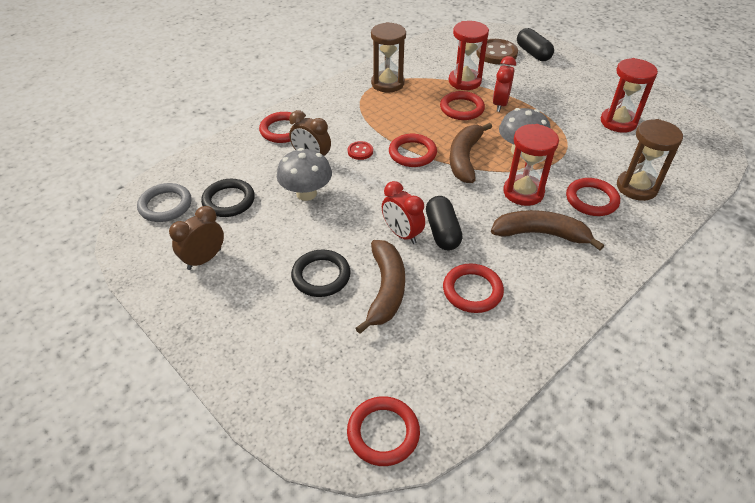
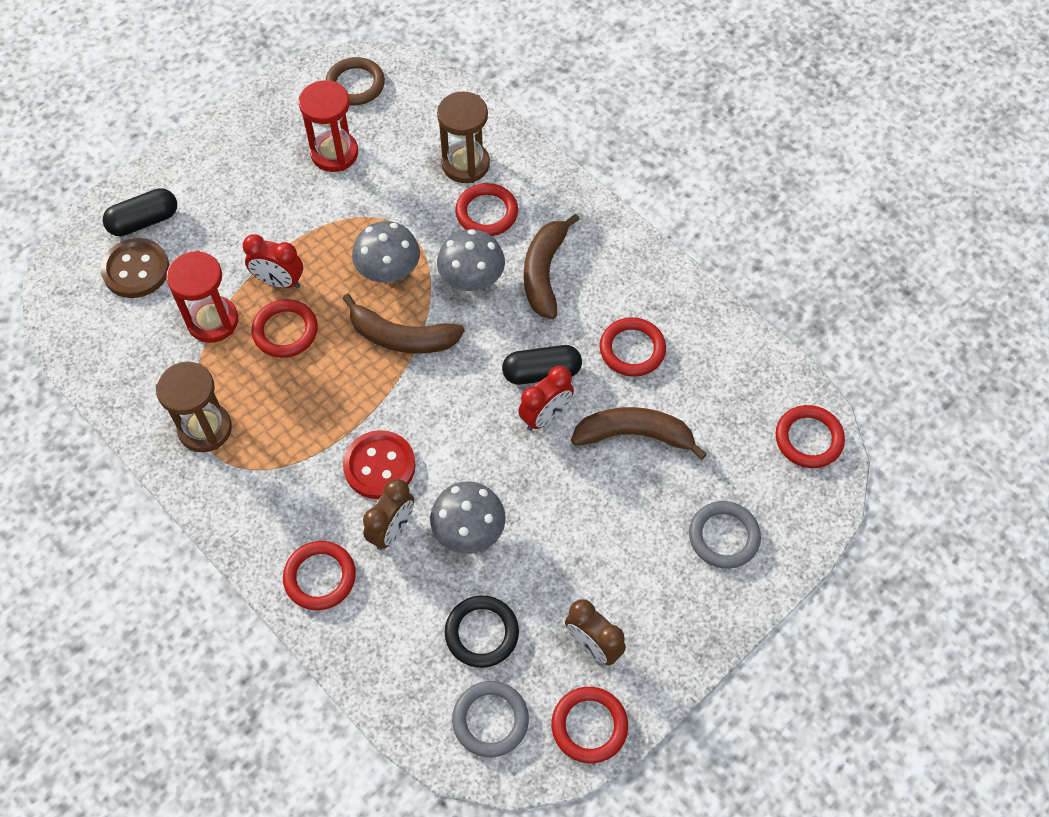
camera: 90 degrees left, 15 degrees up
(283, 350) = (724, 536): none -> grey ring
(321, 276) = (616, 504): black ring -> none
(360, 151) = (379, 466): red button -> red button, size x1.93
(412, 153) = (387, 399): red ring -> red ring (589, 726)
(523, 192) = (472, 280): red hourglass -> grey mushroom
(689, 129) = (355, 84): none -> brown ring

